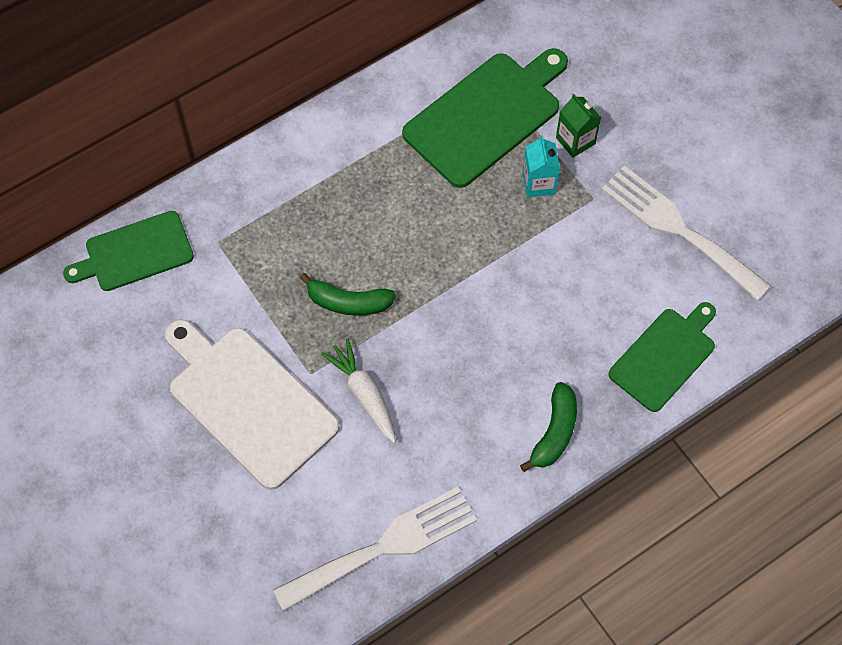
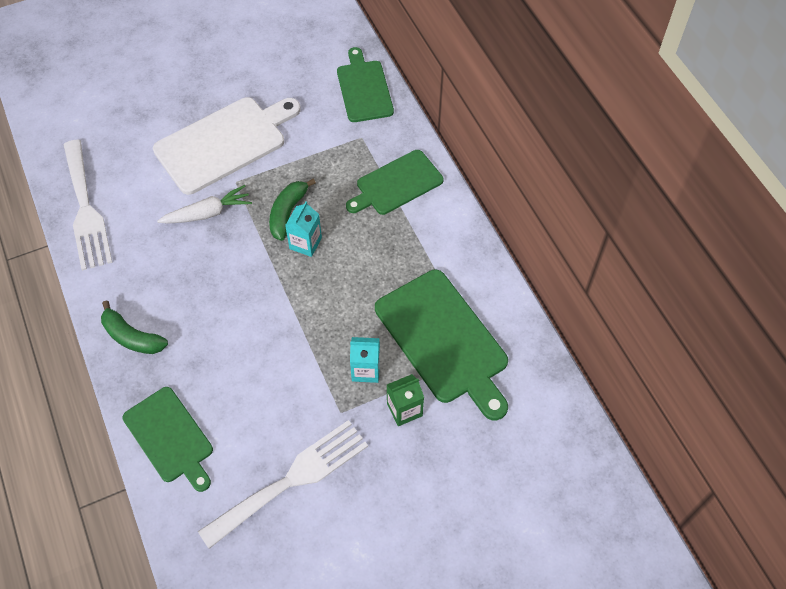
camera: 100 degrees right, 5 degrees down
(285, 192) = (396, 184): none -> green cutting board
(388, 274) = (305, 243): none -> turquoise carton

